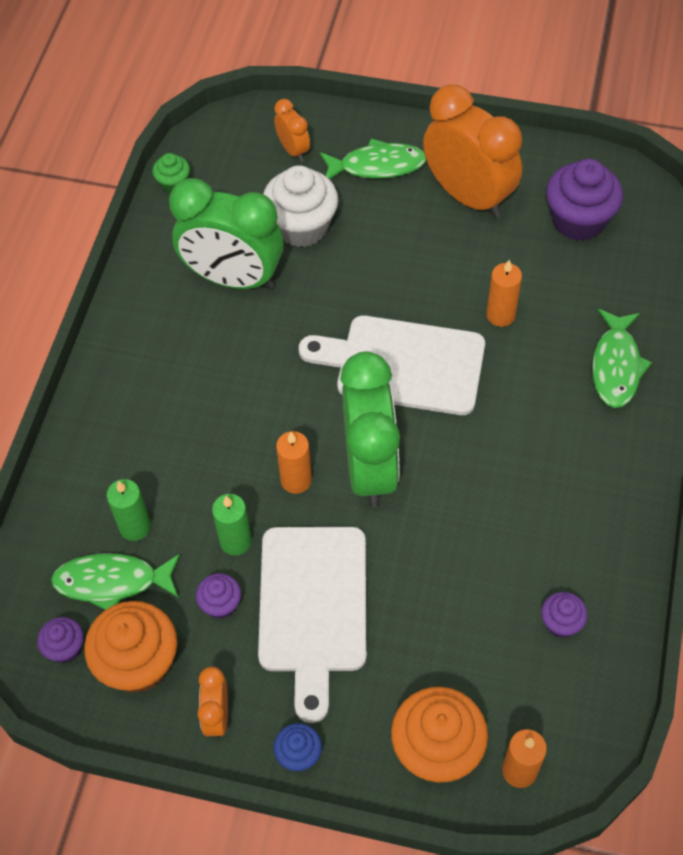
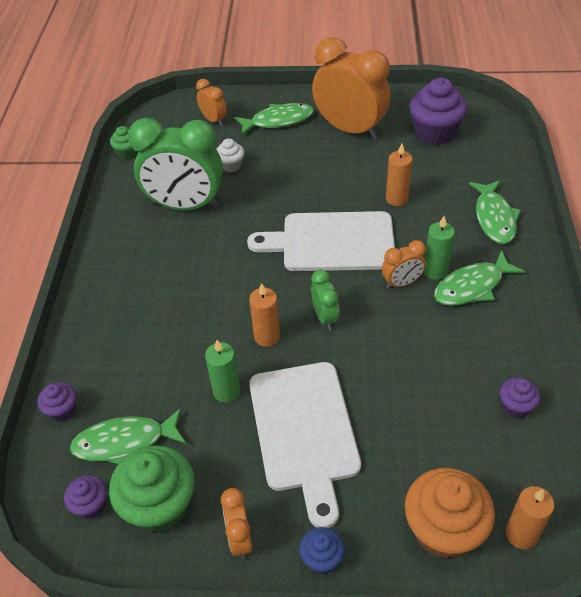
camera: 10 degrees left, 10 degrees down
(135, 527) = (137, 395): green candle -> green candle (435, 271)
(138, 662) = (160, 505): orange cupcake -> green cupcake
(221, 604) = (224, 443): purple cupcake -> purple cupcake (62, 410)
(302, 227) = (231, 165): white cupcake -> white cupcake, size x0.51
(370, 467) = (325, 317): green clock -> green clock, size x0.46
(474, 437) = (401, 283): none -> orange clock
(558, 458) = (472, 286): none -> green fish

